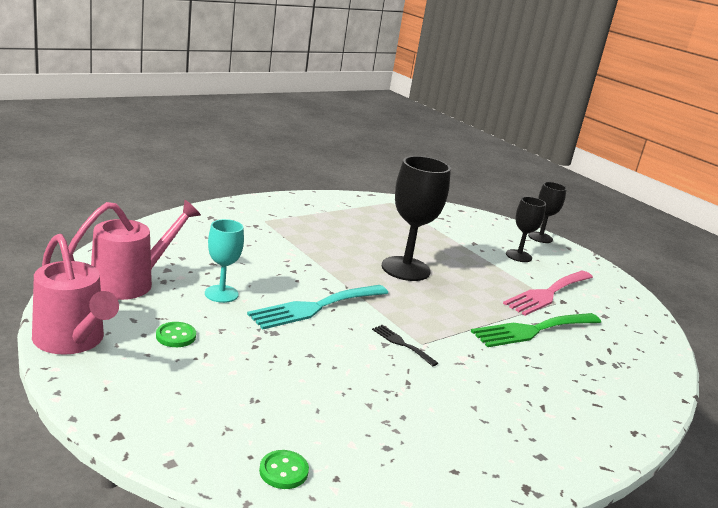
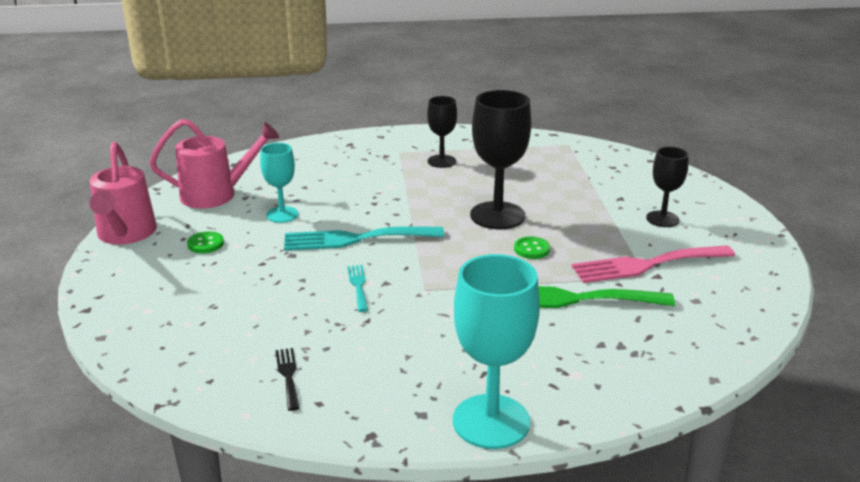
camera: 35 degrees right, 5 degrees up
(283, 471) = (174, 364): green button -> green button (531, 249)
(366, 351) = (358, 286): none -> turquoise fork
(401, 344) = (403, 286): black fork -> black fork (288, 376)
(540, 237) = (724, 202): black goblet -> black goblet (441, 161)
(593, 447) = (491, 421): none -> turquoise goblet

